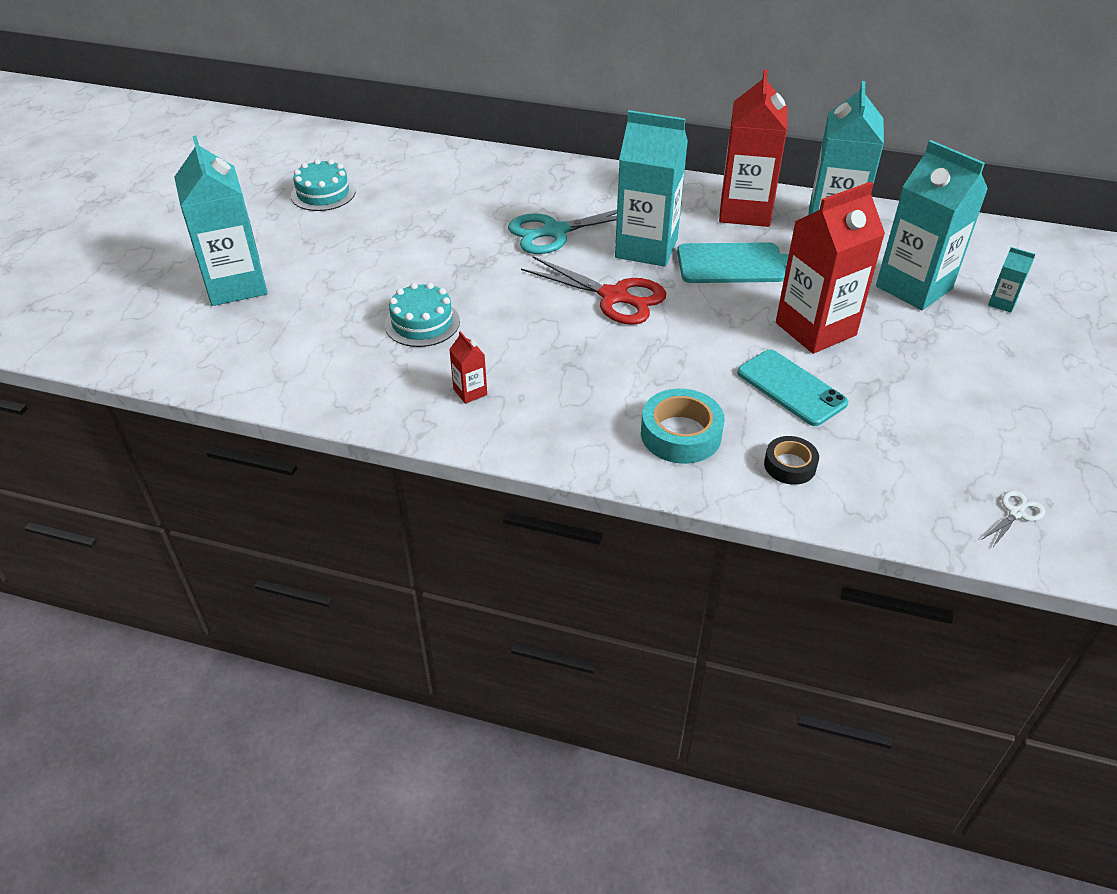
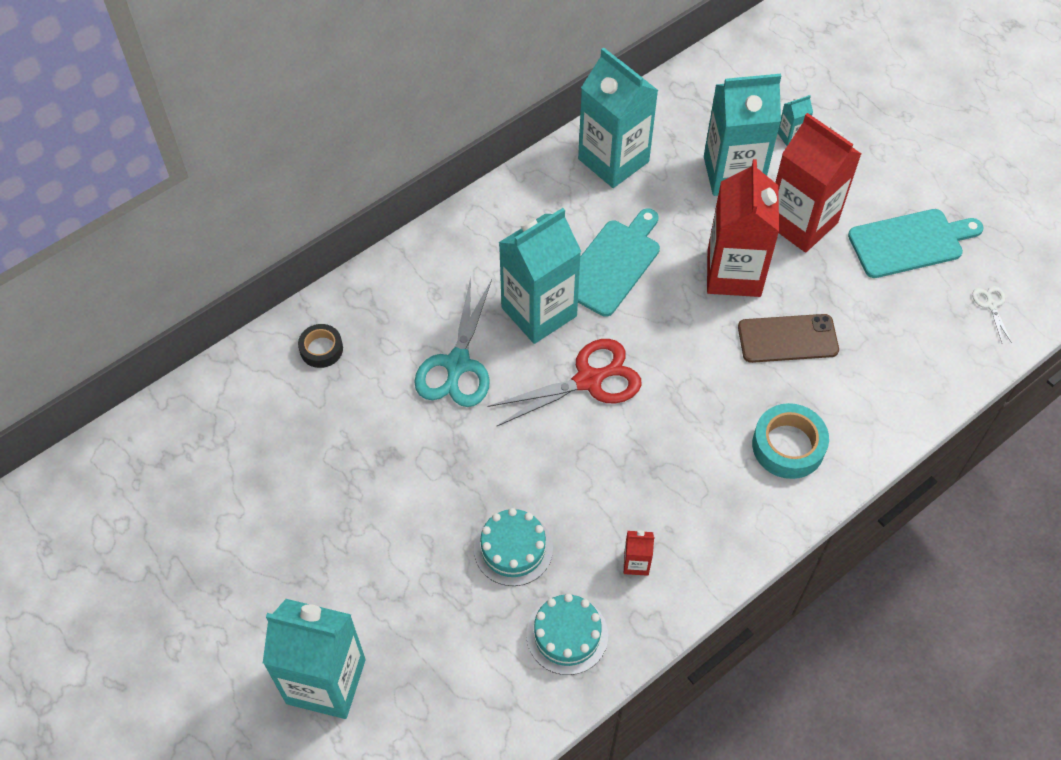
camera: 55 degrees left, 15 degrees up
(323, 193) = (219, 523): turquoise cake -> turquoise cake (567, 635)
(745, 211) = (544, 205): red carton -> red carton (801, 223)
(790, 465) = (865, 399): black tape -> black tape (321, 349)
(791, 388) = (787, 339): turquoise phone -> brown phone
(1003, 424) = (910, 243): none -> turquoise cutting board

